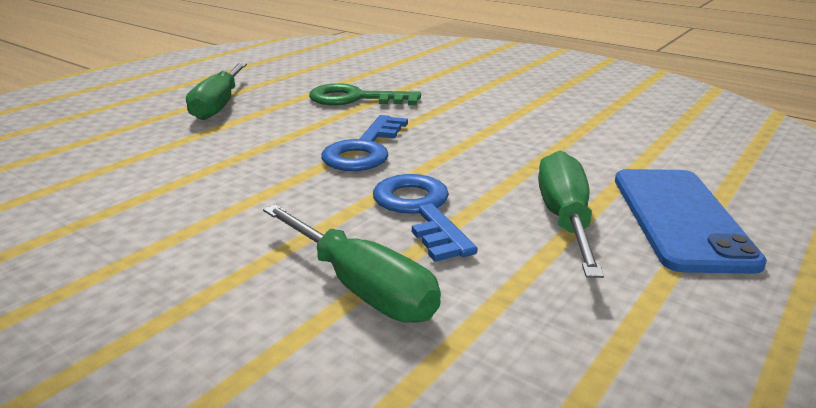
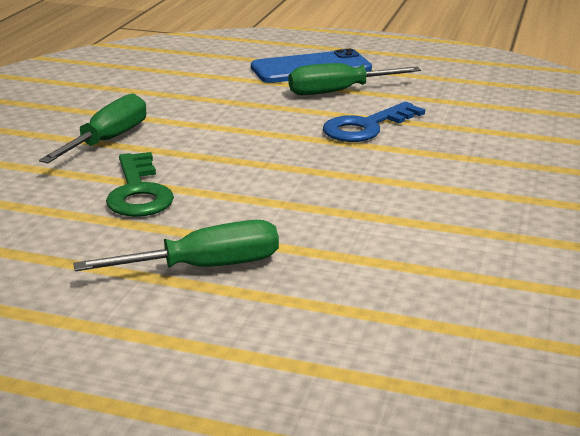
camera: 110 degrees left, 0 degrees up
(362, 288) = (467, 128): green screwdriver -> green screwdriver (108, 140)
(364, 150) = (279, 161): blue key -> none

